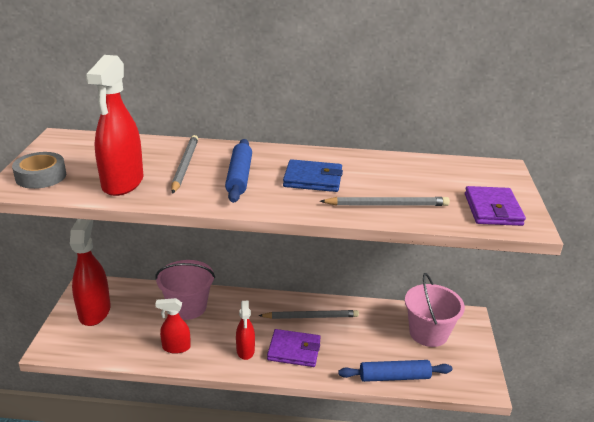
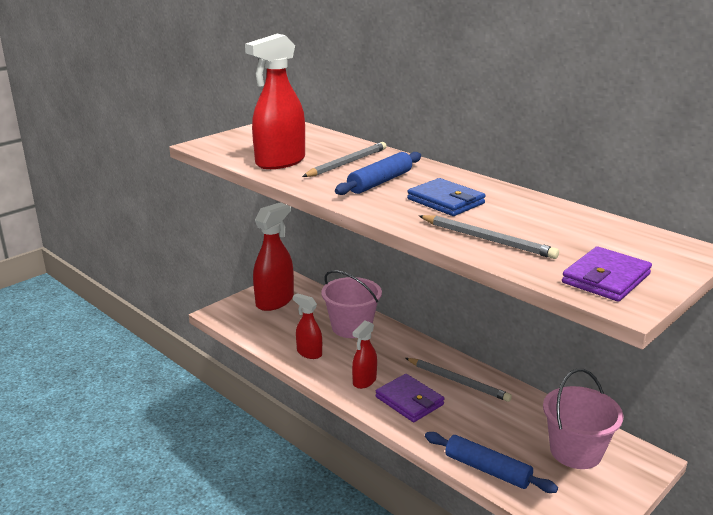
camera: 40 degrees right, 5 degrees down
(41, 176) = (230, 143): grey tape -> none

